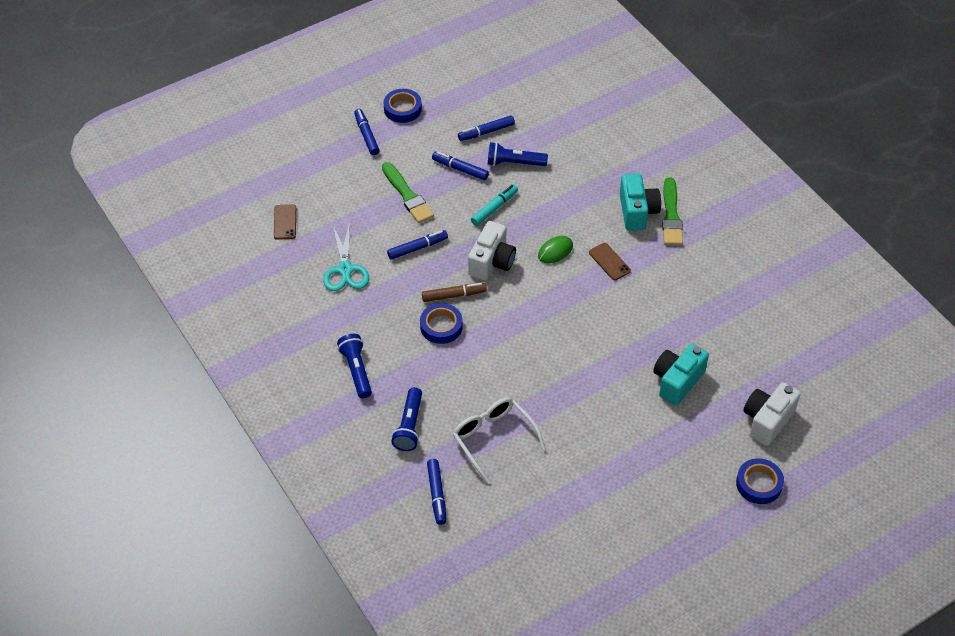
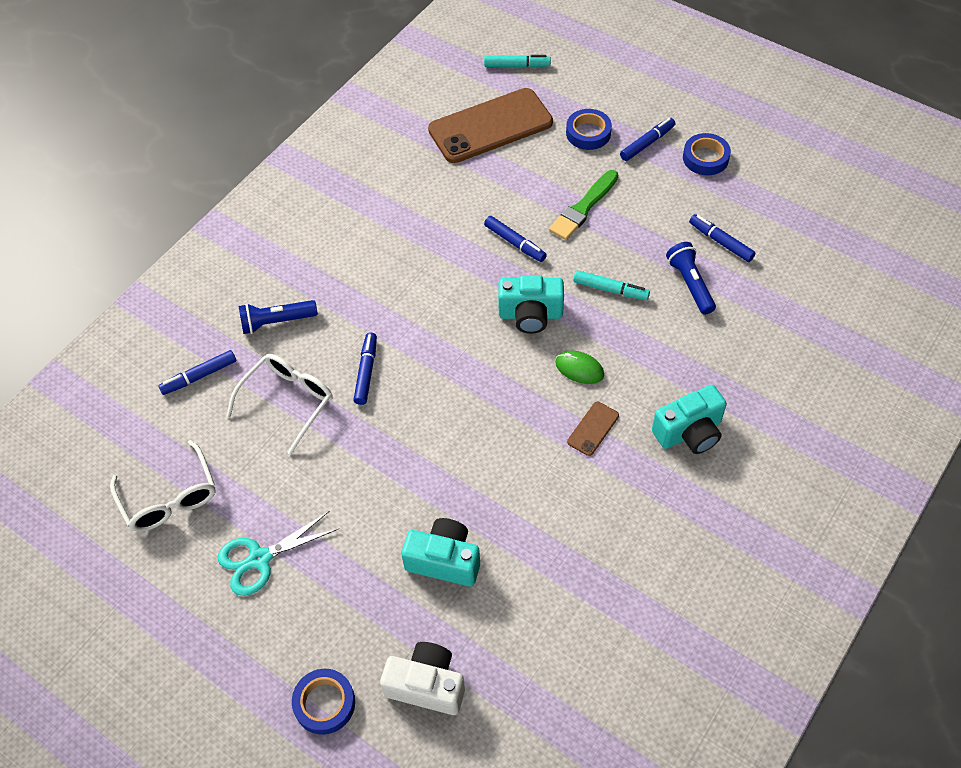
camera: 70 degrees right, 5 degrees up
(227, 182) = (517, 66): none -> turquoise marker
(285, 222) = (490, 126): brown phone -> brown phone, size x2.41
(345, 270) = (454, 195): turquoise scissors -> turquoise scissors (259, 559)
(356, 370) = (329, 253): blue flashlight -> none
(441, 326) = (418, 302): blue tape -> blue tape (588, 133)
(454, 295) = (466, 297): brown marker -> none
(460, 169) = (649, 239): blue marker -> blue marker (366, 372)
(492, 262) = (530, 315): white camera -> turquoise camera
(546, 542) = (170, 498): none -> white glasses
(671, 216) = (705, 471): green brush -> none

